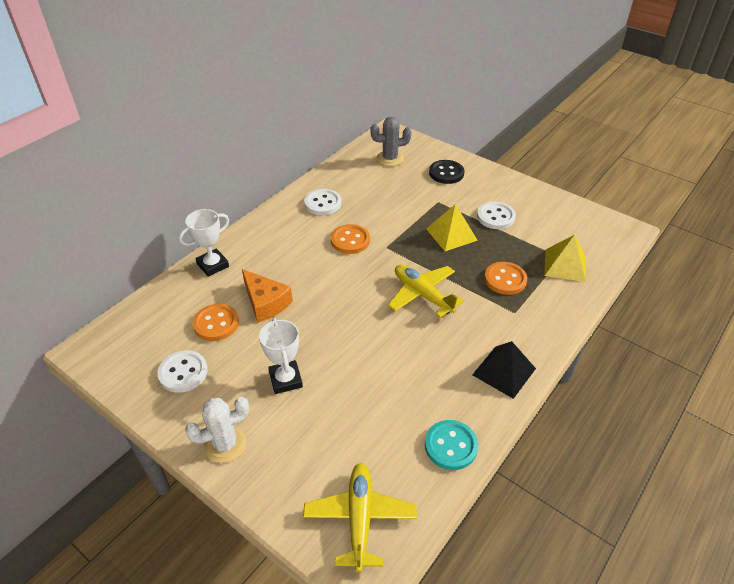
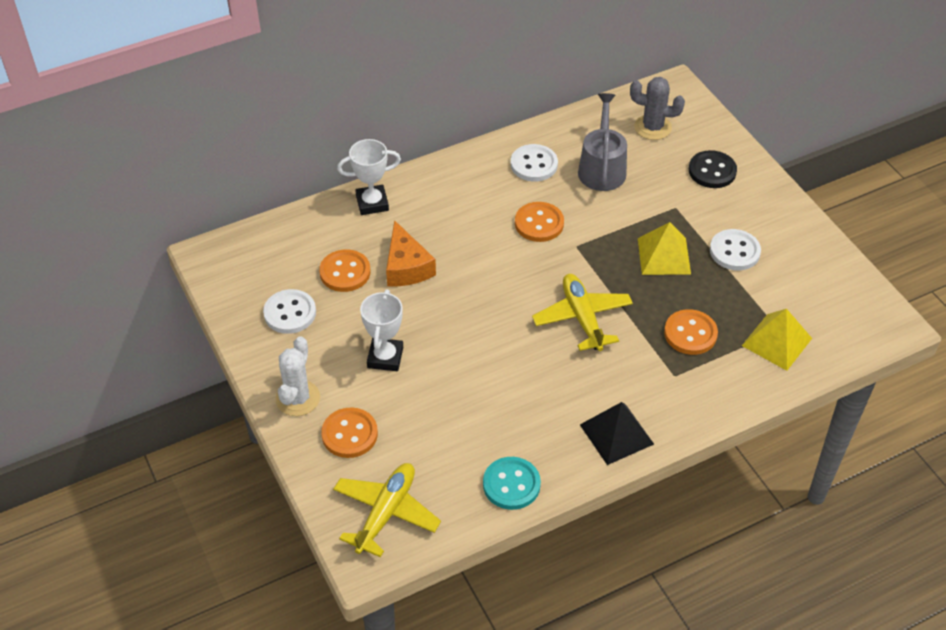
camera: 25 degrees right, 5 degrees up
(225, 444) = (298, 398): white cactus -> white cactus turned 75 degrees counterclockwise
(289, 458) = (349, 434): none -> orange button
(372, 192) = (602, 168): none -> grey watering can

